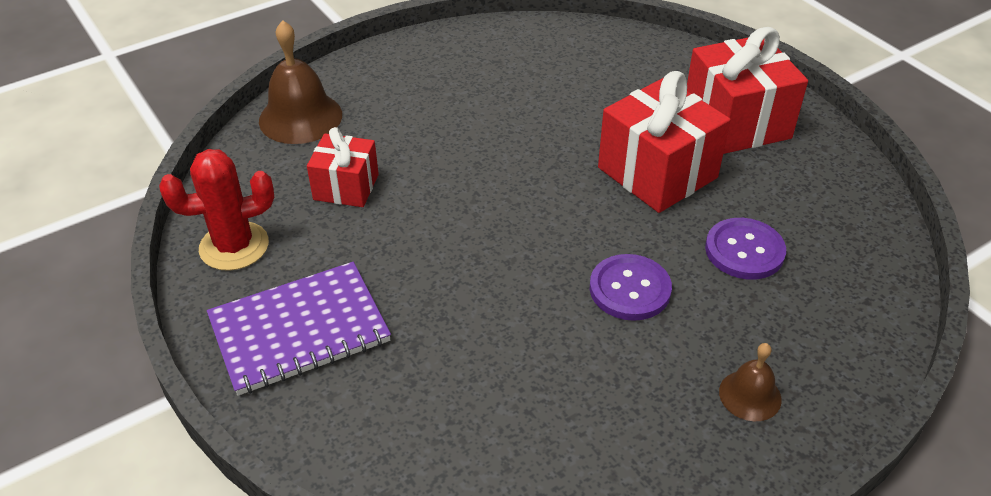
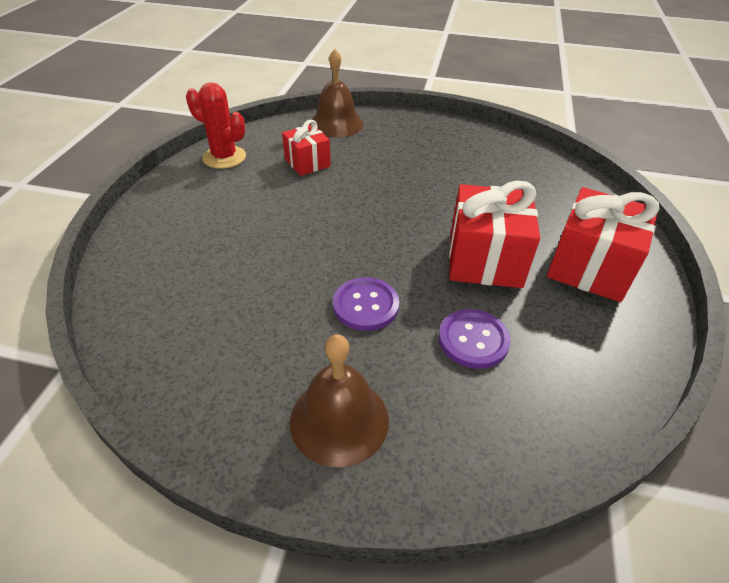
camera: 45 degrees right, 0 degrees up
(299, 330) = (190, 207): purple notebook -> none
(750, 395) = (339, 420): brown bell -> brown bell, size x1.80

